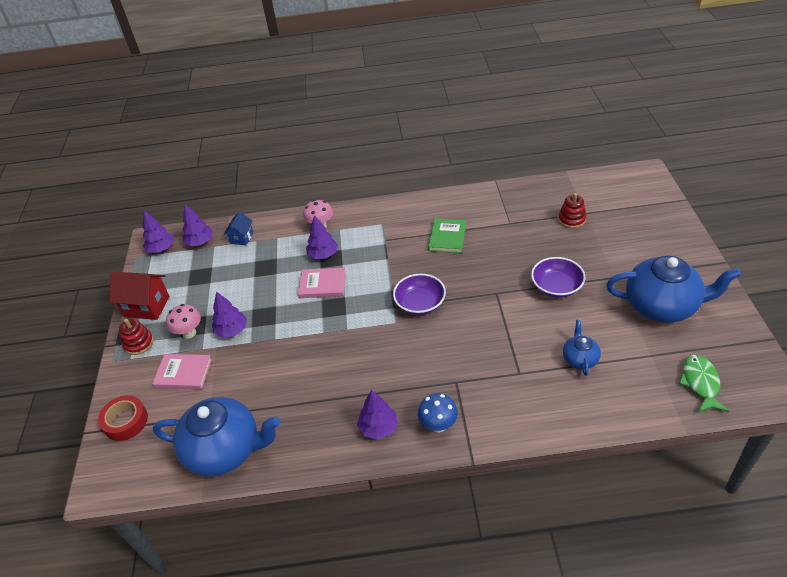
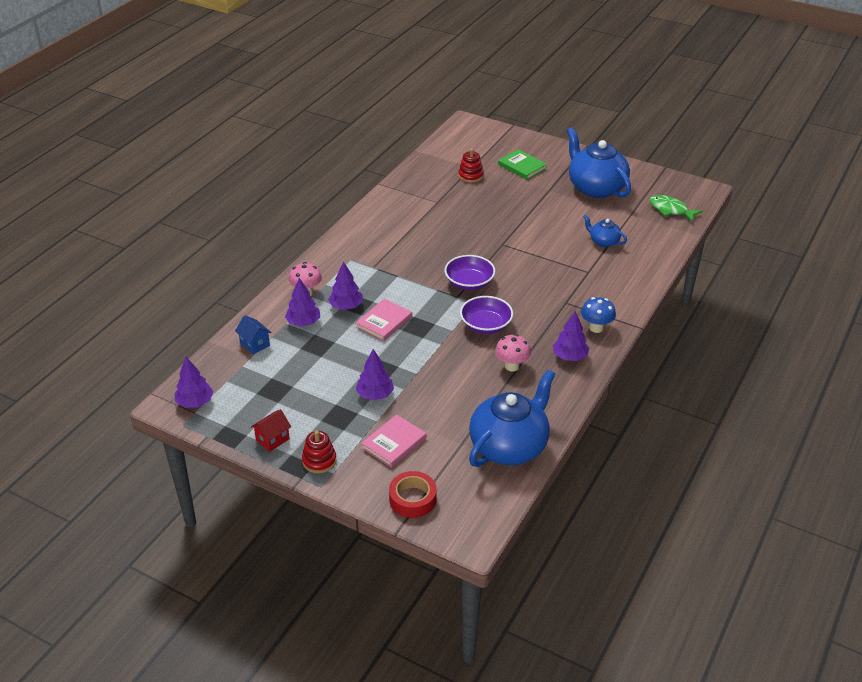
camera: 60 degrees left, 5 degrees down
(147, 306) = (272, 439): red house -> red house, size x0.59
(189, 333) = (346, 422): pink mushroom -> pink mushroom (512, 366)
(200, 242) = (223, 373): purple tree -> purple tree (303, 323)
(447, 237) = (413, 236): green book -> green book (522, 166)
(556, 287) = (528, 216): purple bowl -> purple bowl (486, 325)
(662, 306) = (596, 188): blue teapot -> blue teapot turned 75 degrees counterclockwise

